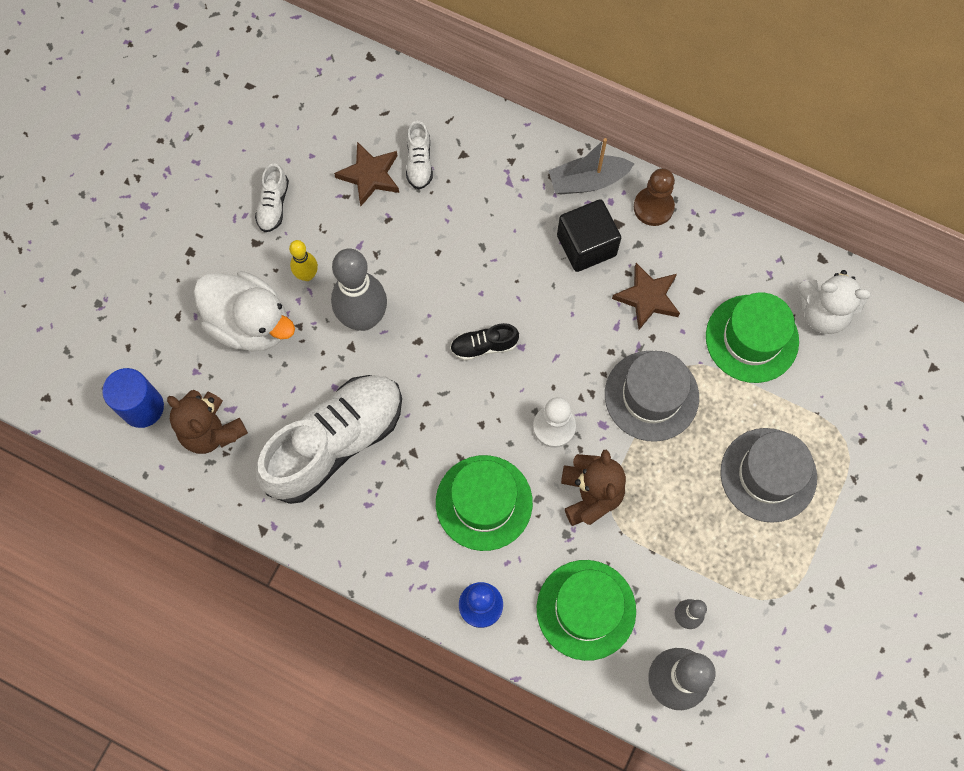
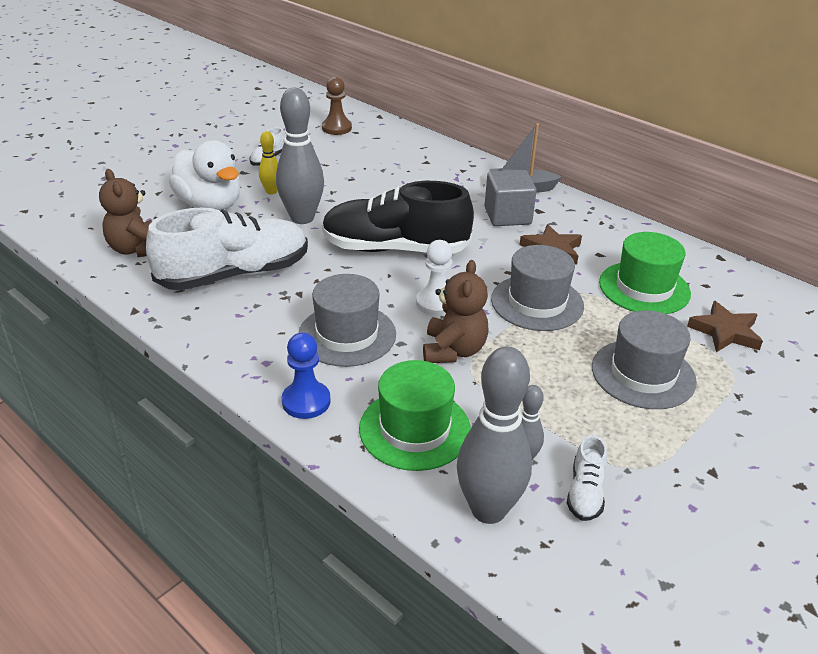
camera: 15 degrees right, 35 degrees down
(142, 407) = (93, 228): blue cylinder -> none
(370, 175) = (349, 159): brown star -> brown star (725, 332)
(419, 162) = (390, 160): white shoe -> white shoe (585, 492)
(484, 346) = (395, 249): black shoe -> black shoe, size x2.37
(484, 502) = (347, 335): green hat -> grey hat
(586, 245) = (507, 216): black cube -> grey cube
(653, 207) = (572, 208): brown pawn -> brown pawn (336, 128)
(822, 313) = (717, 286): white teddy bear -> none

